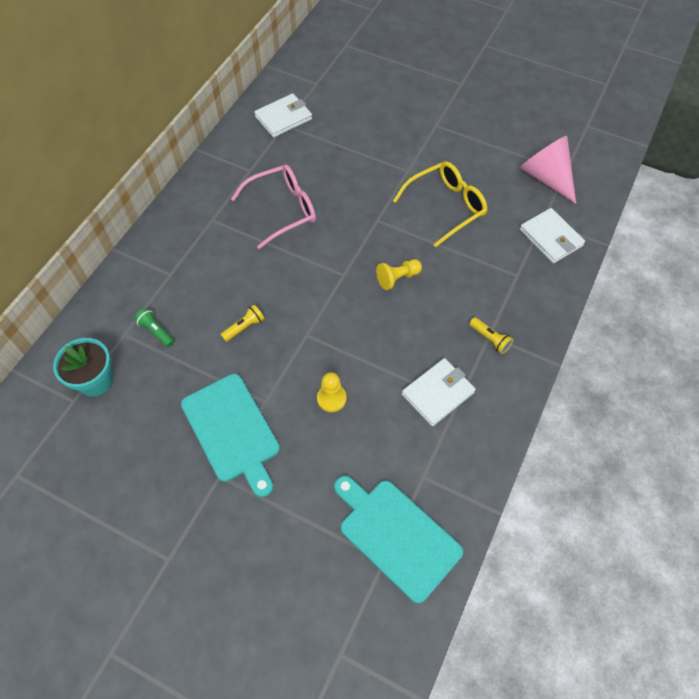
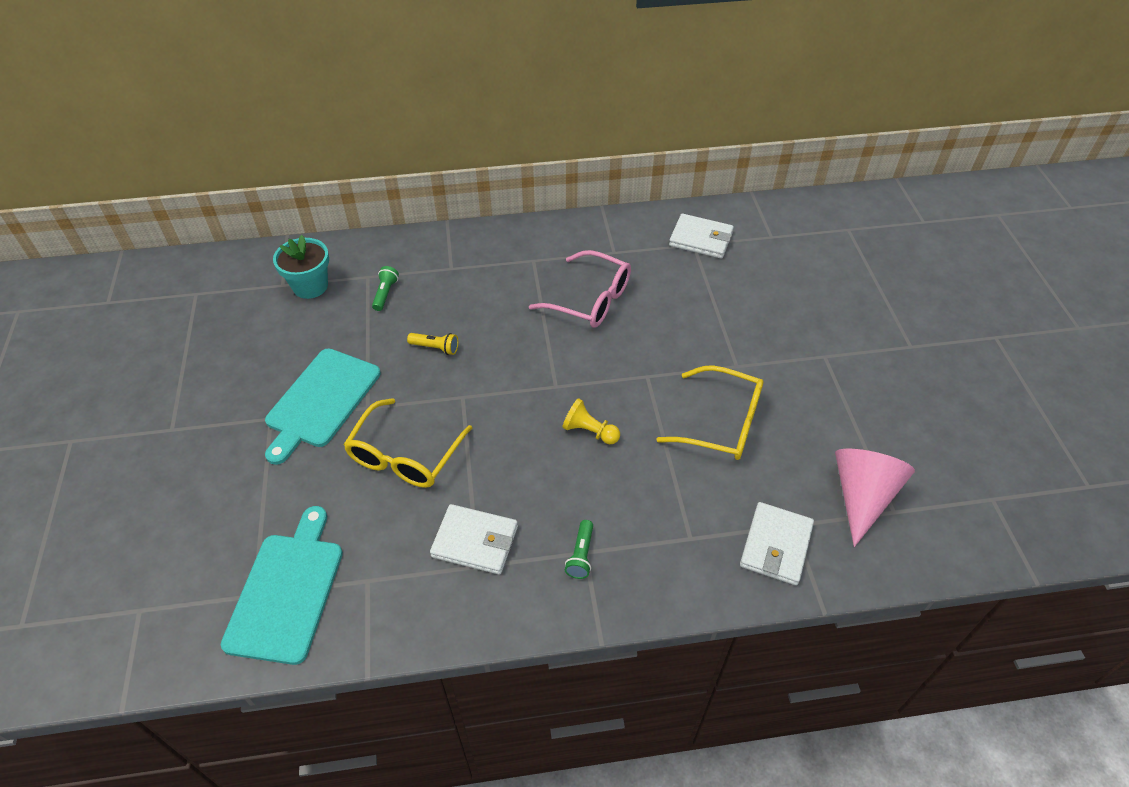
camera: 55 degrees right, 10 degrees down
(331, 398) = (405, 455): yellow pawn -> yellow glasses
(490, 339) = (581, 555): yellow flashlight -> green flashlight

